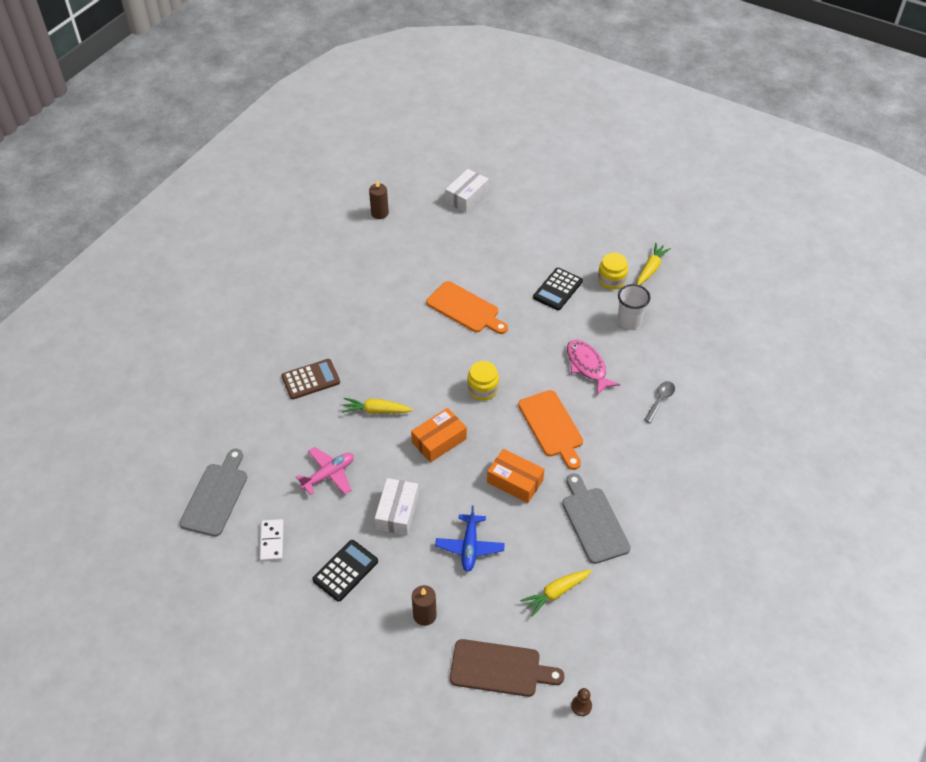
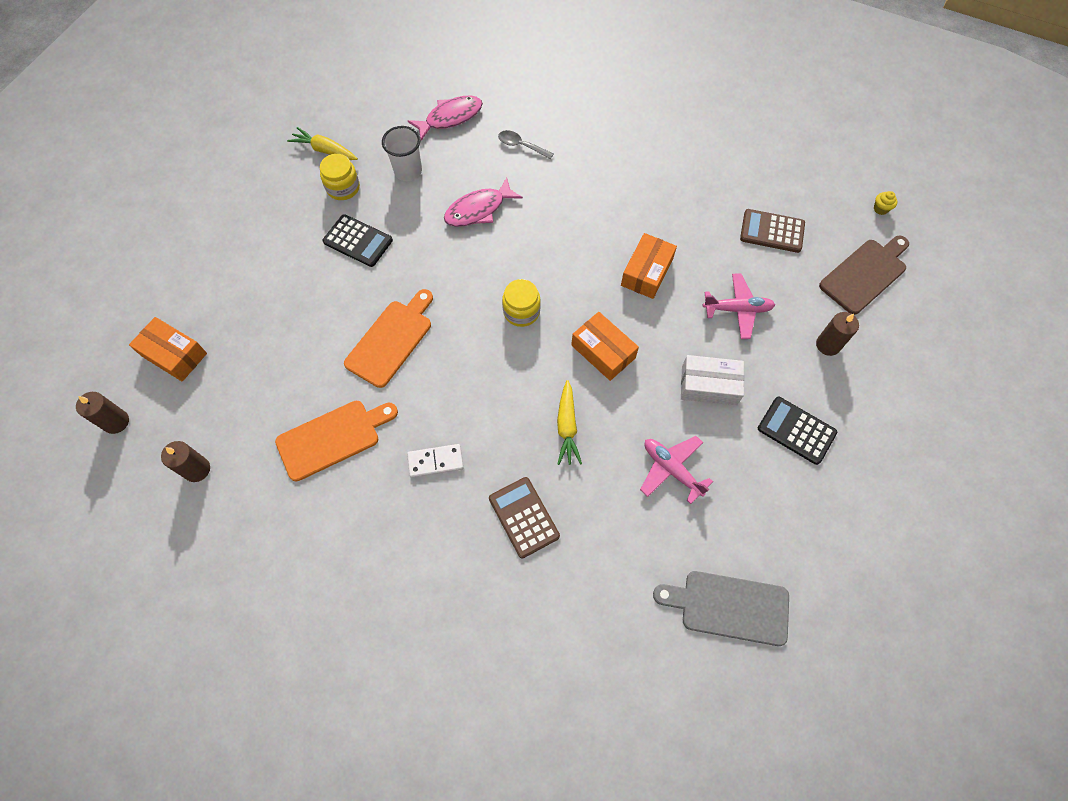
camera: 95 degrees left, 15 degrees up
(271, 541) = (778, 521): white domino -> white domino (435, 462)
(420, 174) = (116, 422): none -> brown candle
(467, 197) = (174, 354): white box -> orange box
(469, 547) = (737, 309): blue plane -> pink plane
(500, 669) = (865, 274): brown cutting board -> brown cutting board turned 45 degrees clockwise
(552, 426) = (568, 241): orange cutting board -> orange cutting board (333, 438)
(556, 593) = (772, 231): yellow carrot -> brown calculator
(581, 706) = (880, 209): brown pawn -> yellow cupcake
(593, 521) = (683, 202): grey cutting board -> none
(691, 351) = (450, 118): none -> pink fish

